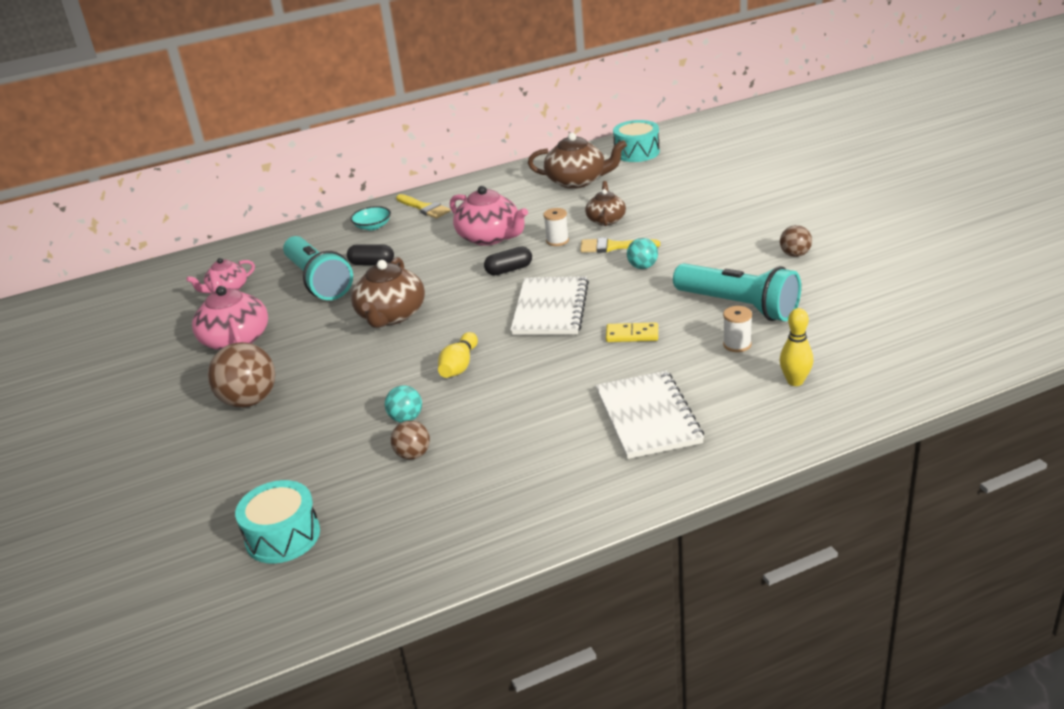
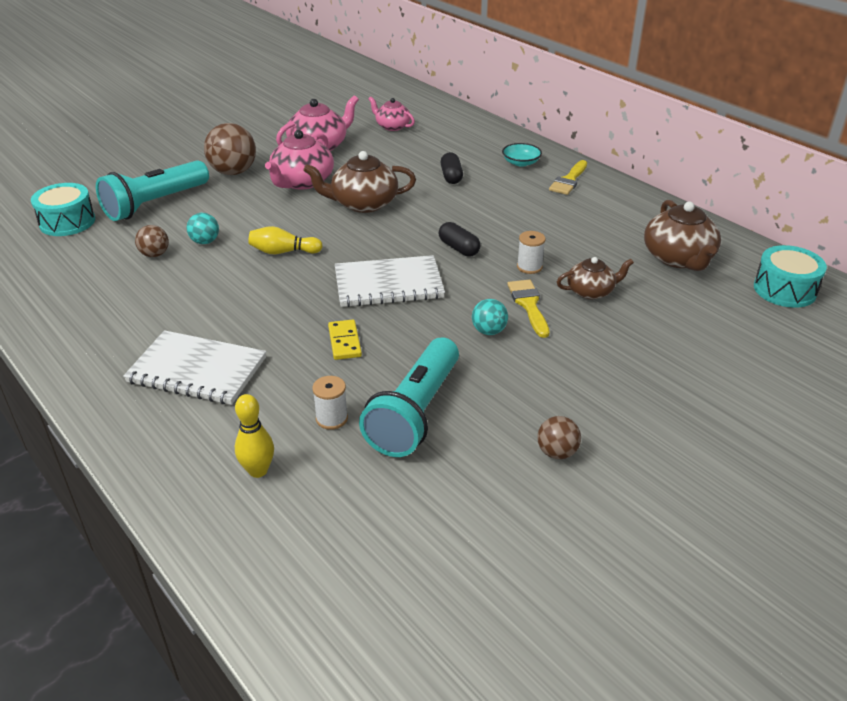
camera: 70 degrees right, 5 degrees up
(319, 281) = (414, 160): turquoise flashlight -> turquoise flashlight (155, 204)
(490, 237) = (522, 226): pink teapot -> pink teapot (302, 182)
(648, 417) = (197, 370): white notebook -> white notebook turned 45 degrees clockwise

